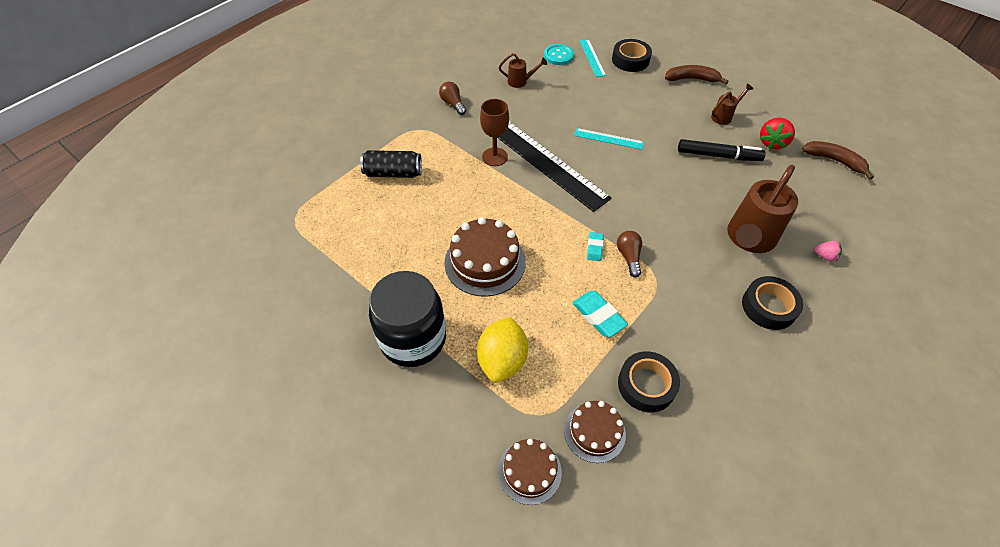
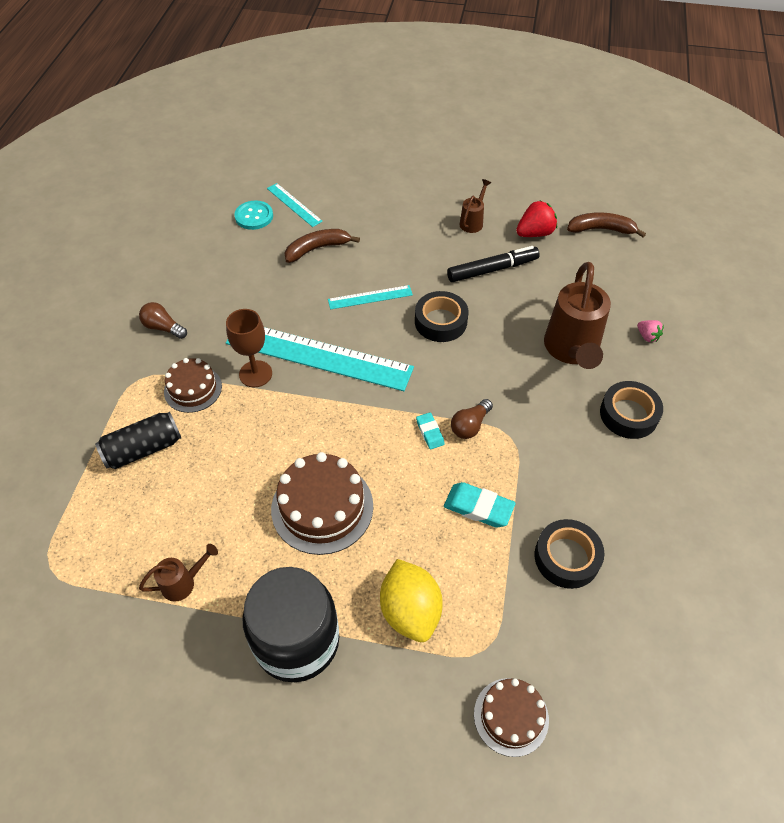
camera: 30 degrees left, 0 degrees up
(520, 82) = (229, 266): brown watering can -> brown watering can (183, 583)
(546, 162) = (318, 355): black ruler -> turquoise ruler
(594, 432) = (548, 636): brown cake -> brown cake (193, 389)
(629, 257) = (470, 425): brown light bulb -> brown light bulb turned 105 degrees counterclockwise
(630, 60) = (338, 192): black tape -> black tape (440, 321)
(692, 79) = (416, 190): brown banana -> brown banana (317, 249)
(772, 143) = (535, 233): red strawberry -> red strawberry turned 120 degrees counterclockwise
(824, 256) = (647, 336): pink strawberry -> pink strawberry turned 60 degrees clockwise

